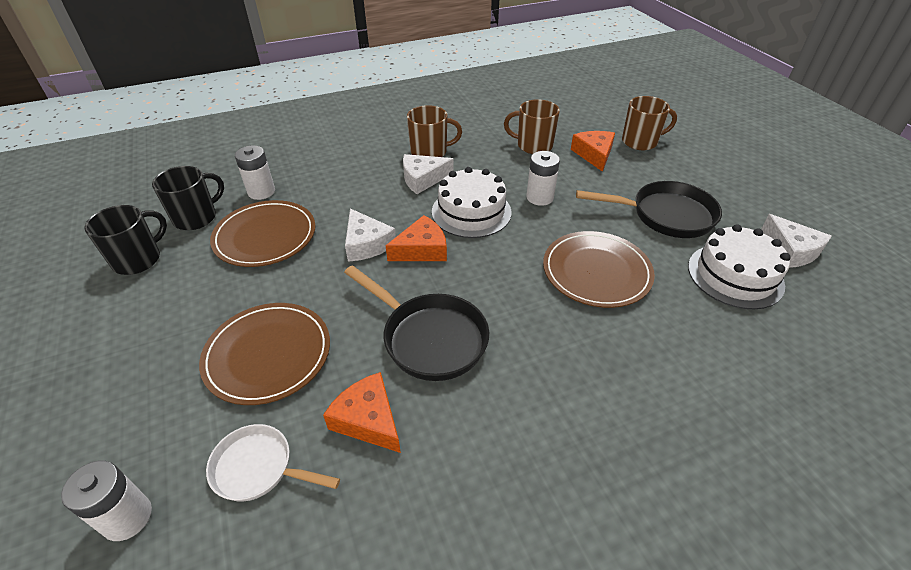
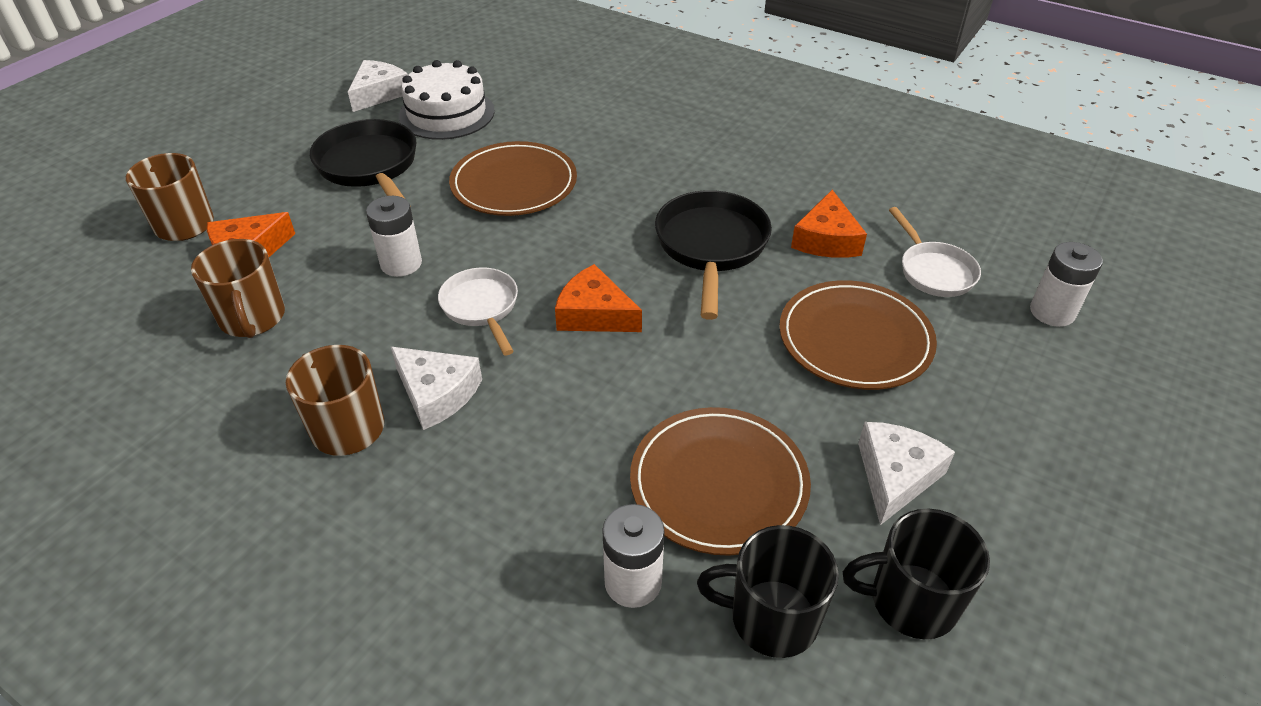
camera: 125 degrees left, 0 degrees up
(366, 244) = (630, 367): white cheese -> white cheese (895, 476)
(471, 212) = (481, 308): white cake -> white pan

